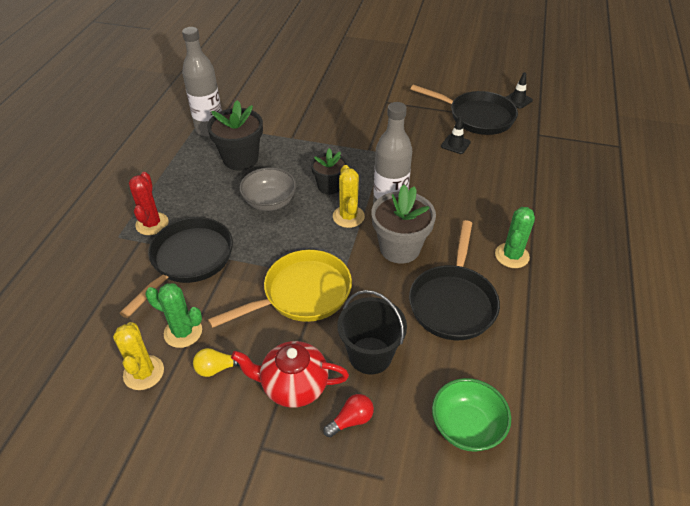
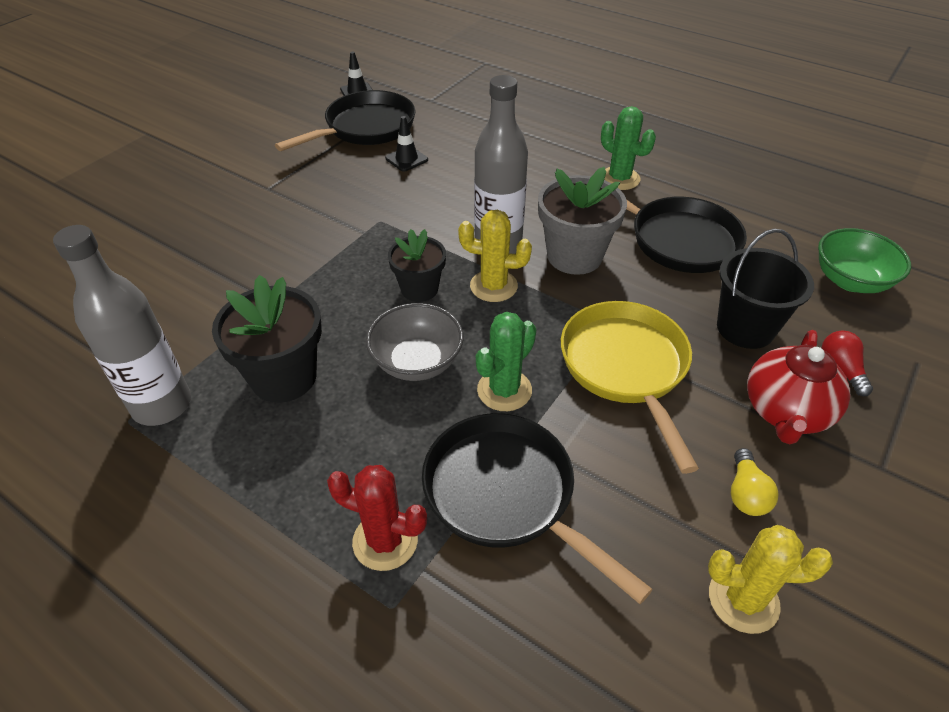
camera: 70 degrees left, 0 degrees up
(183, 332) = (667, 528): green cactus -> green cactus (504, 390)

